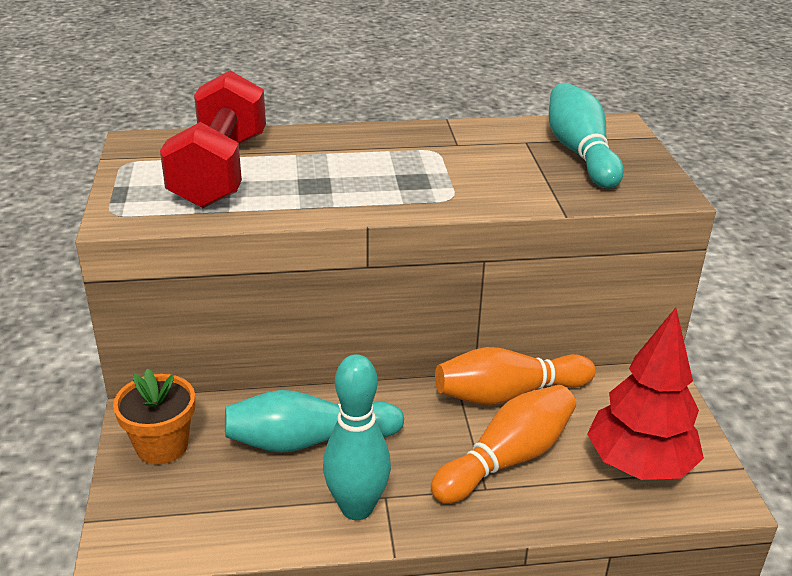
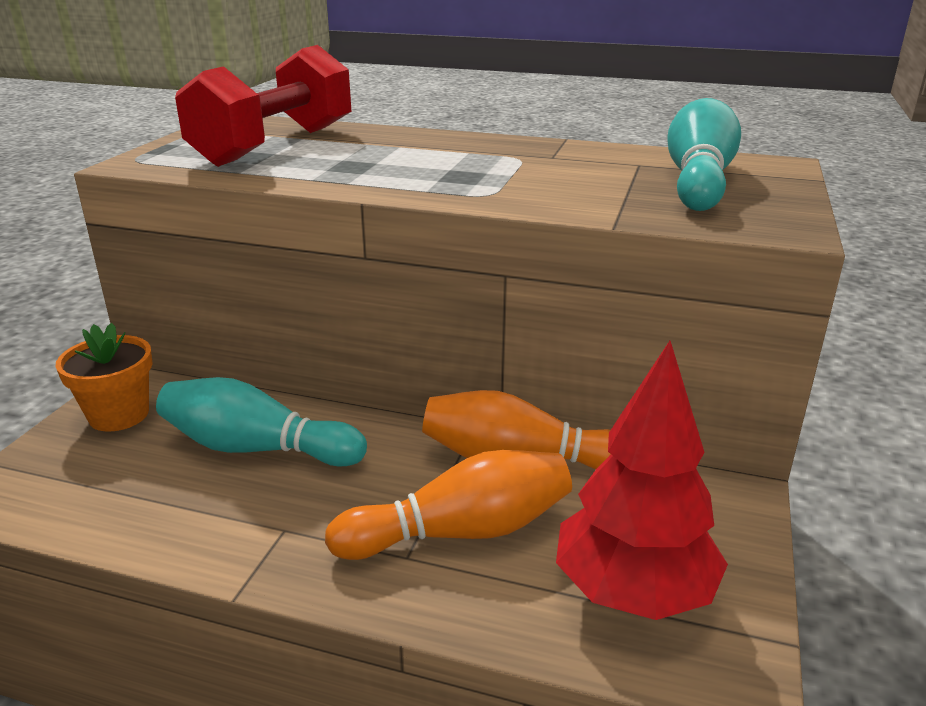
camera: 25 degrees right, 5 degrees down
(357, 508) = (242, 531): turquoise bowling pin -> none

